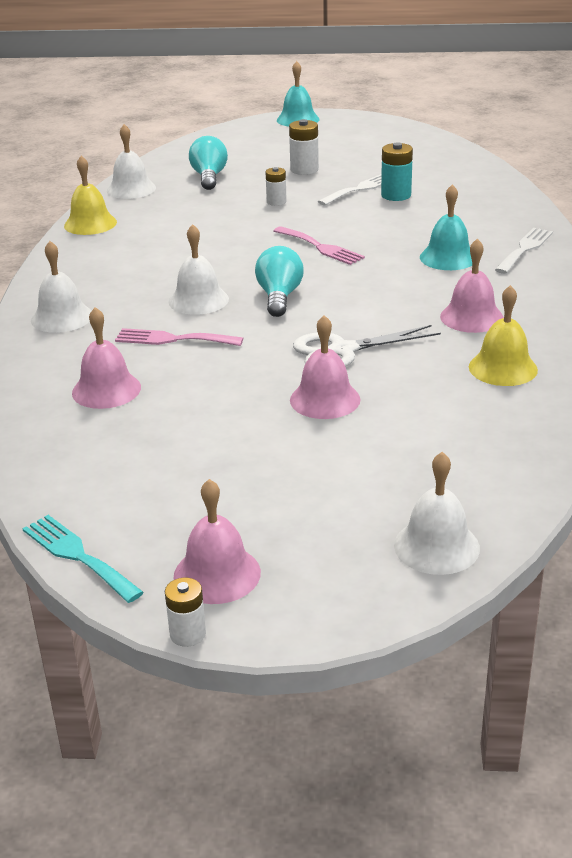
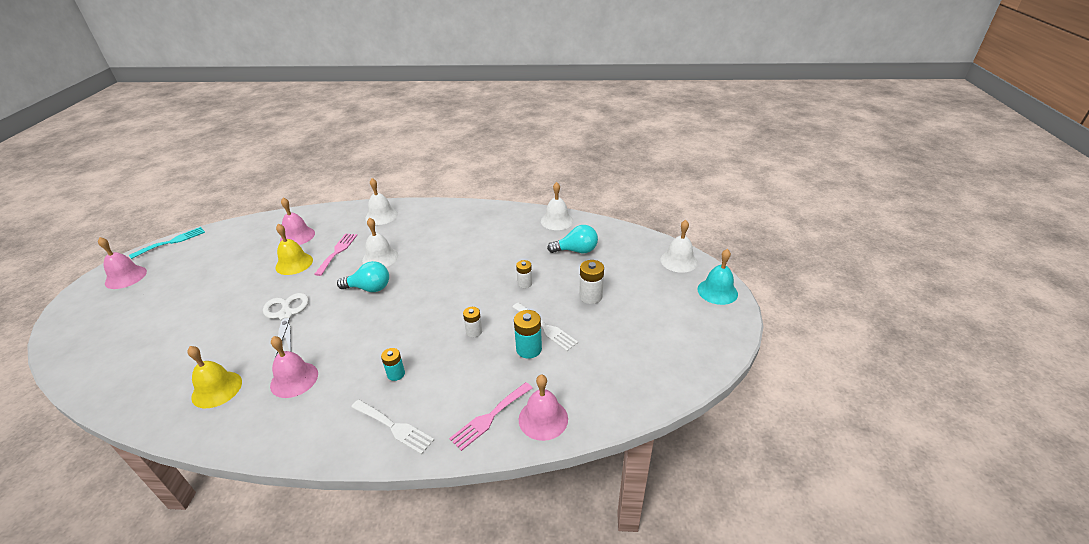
camera: 90 degrees right, 5 degrees up
(90, 224) = (502, 212): yellow bell -> yellow bell (294, 263)
(188, 634) = (97, 272): white battery -> white battery (474, 331)
(320, 247) = (437, 305): pink fork -> pink fork (490, 417)
(325, 399) = (237, 307): pink bell -> pink bell (543, 419)
(436, 546) = (77, 344): white bell -> white bell (678, 261)
(448, 257) = (396, 374): turquoise bell -> turquoise battery

